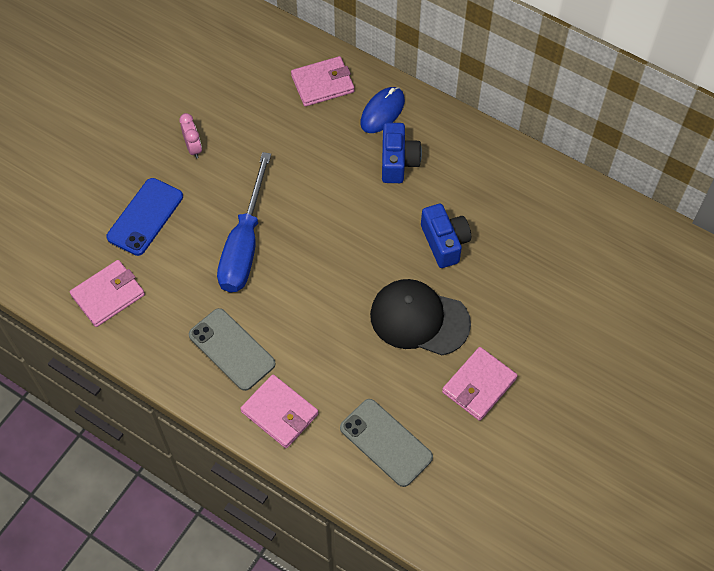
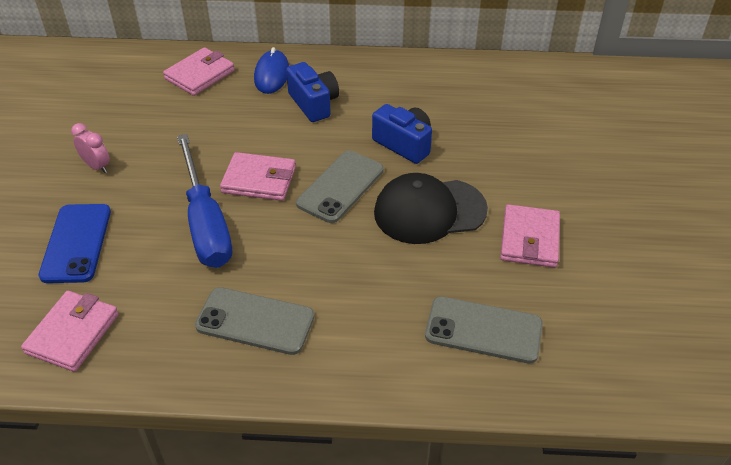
camera: 30 degrees left, 15 degrees down
(280, 413) = (351, 356): pink wallet -> pink wallet (259, 180)
(365, 260) = (340, 187): none -> grey phone

